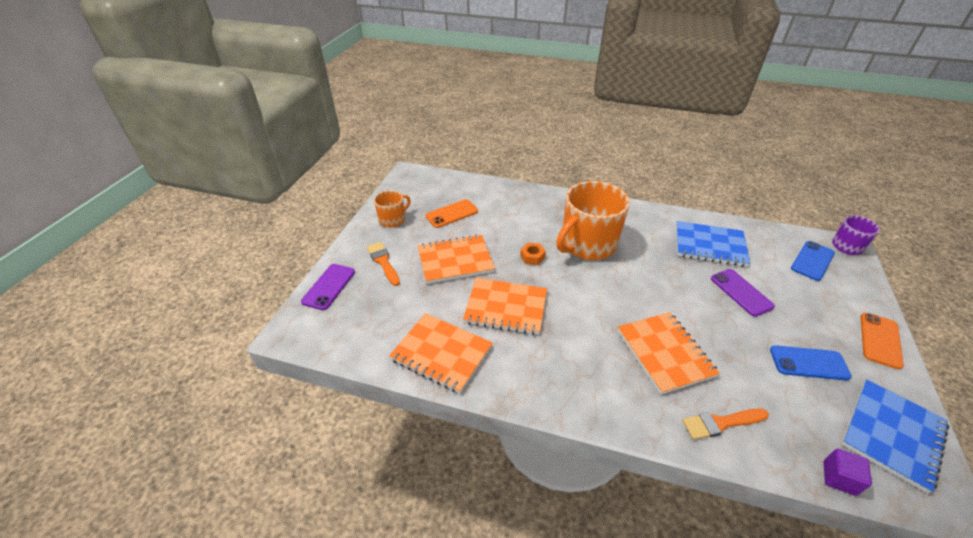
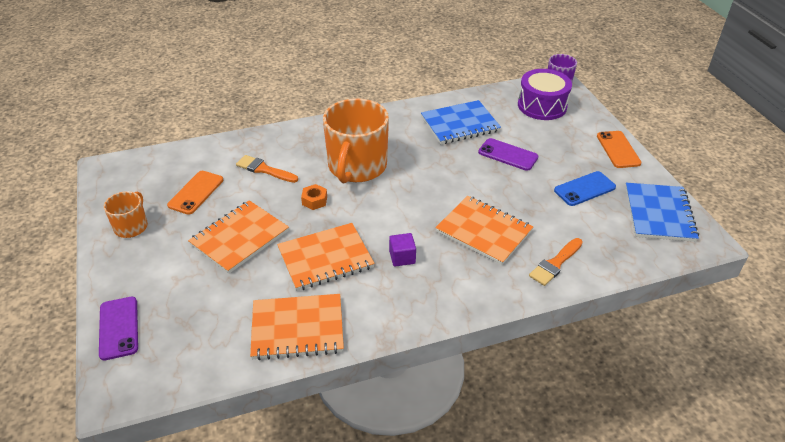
camera: 35 degrees left, 0 degrees up
(383, 262) = (160, 274): orange brush -> orange brush (264, 169)
(812, 261) = (542, 106): blue phone -> purple drum
(839, 478) = (645, 260): purple cube -> purple cube (402, 257)

